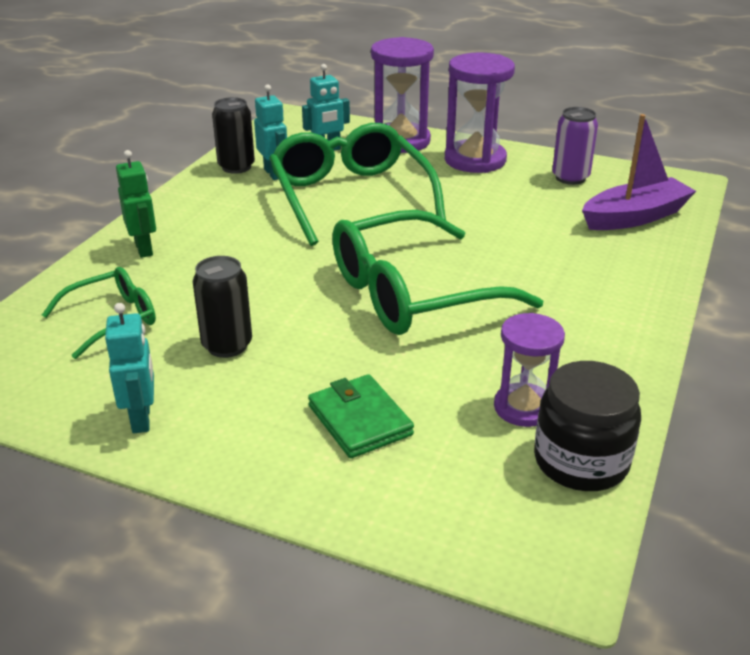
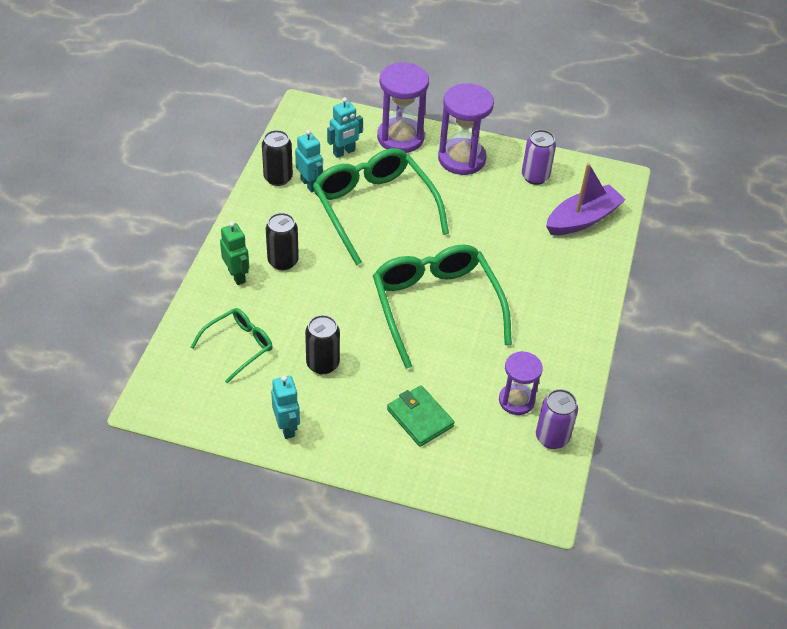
camera: 10 degrees left, 15 degrees up
(212, 238) = (283, 261): none -> black can
(414, 293) = (436, 307): green glasses -> green glasses turned 105 degrees clockwise
(581, 461) = (552, 437): black jar -> purple can

